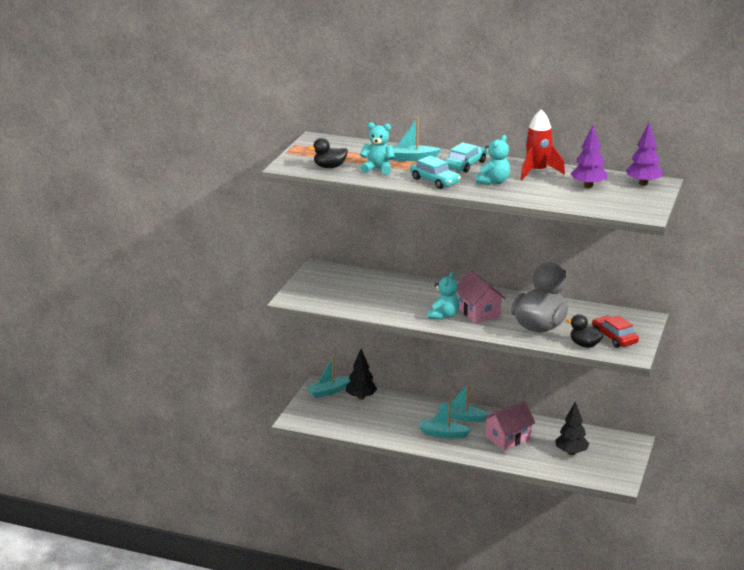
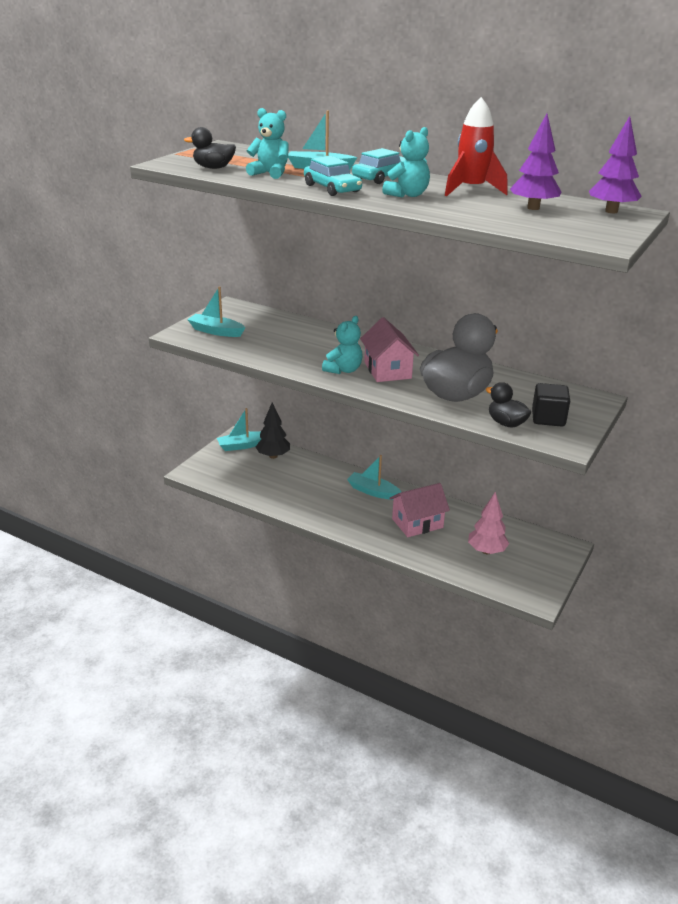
camera: 10 degrees right, 5 degrees up
(443, 434) = (345, 509): turquoise boat -> turquoise boat (216, 331)
(571, 452) = (486, 551): black tree -> pink tree
(614, 337) = (548, 418): red car -> black cube

